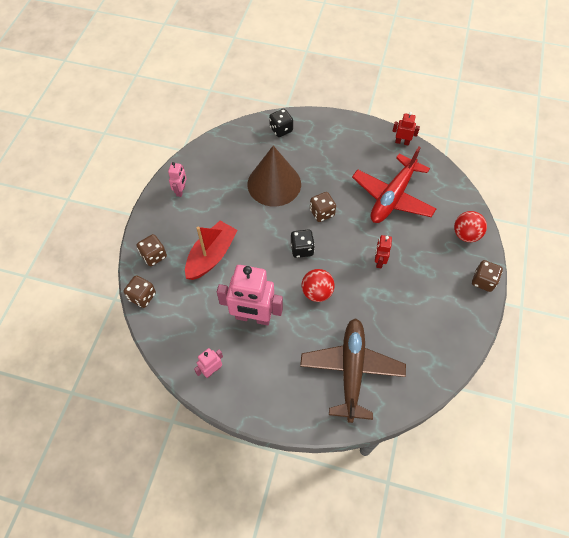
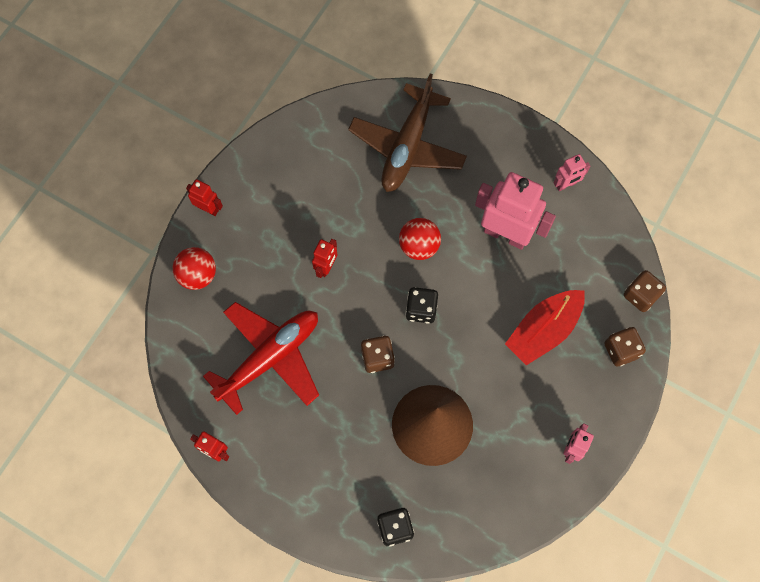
camera: 165 degrees left, 10 degrees up
(483, 281) = (208, 209): brown dice -> red robot

